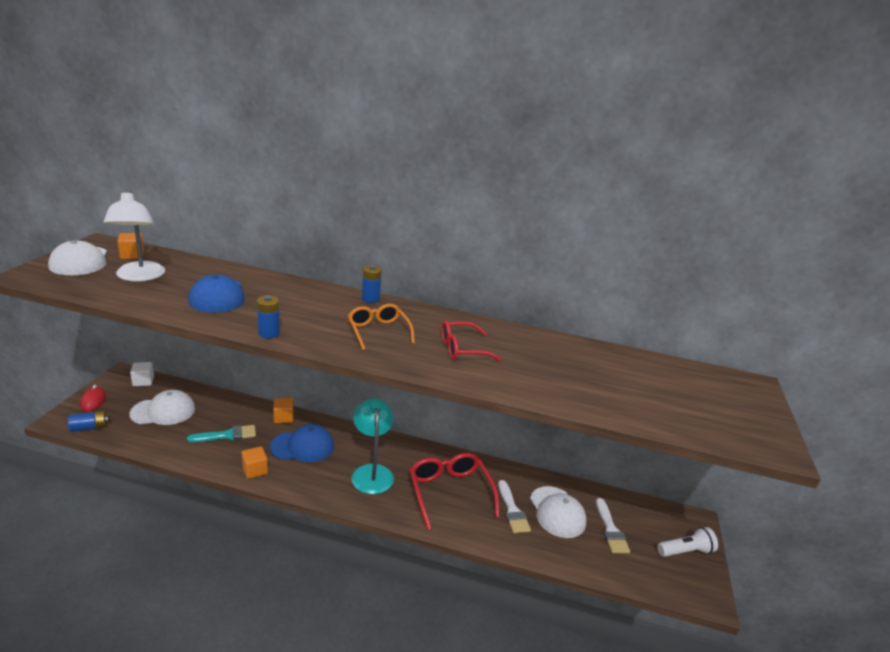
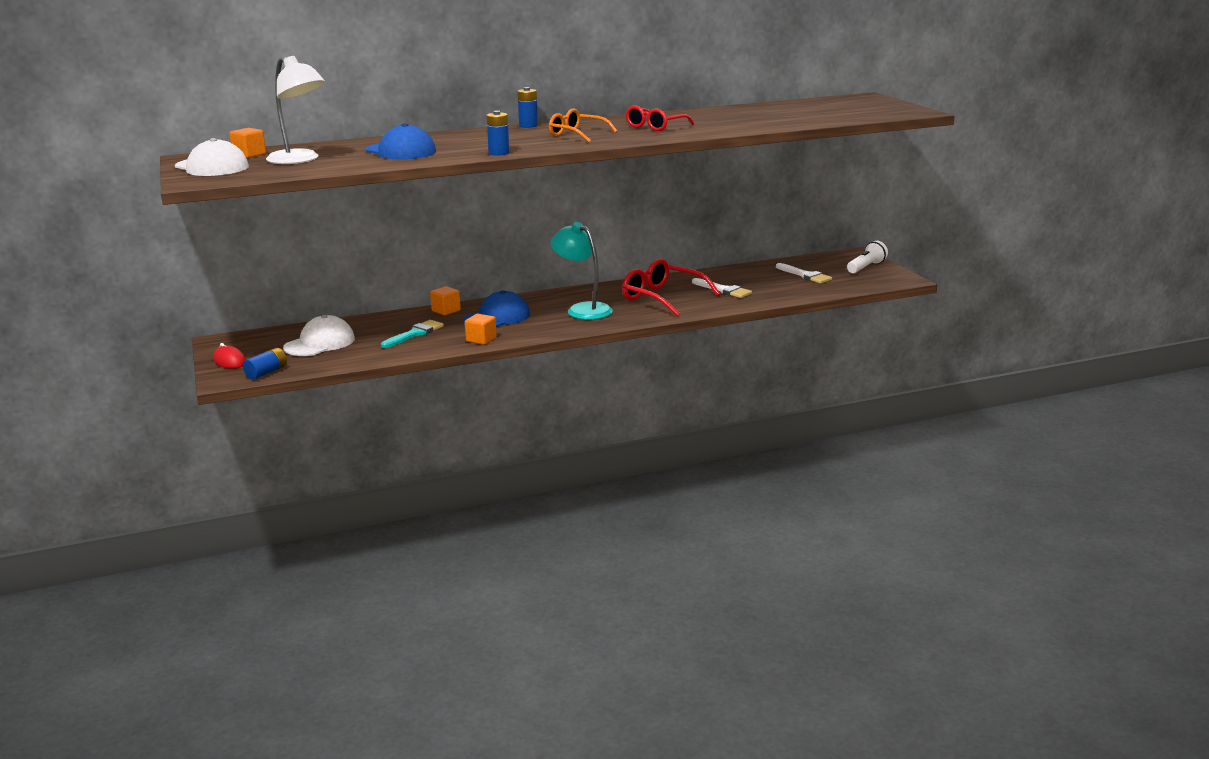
camera: 30 degrees left, 5 degrees down
(143, 381) = (253, 337): white cube -> none
(557, 512) = (756, 280): white cap -> none

